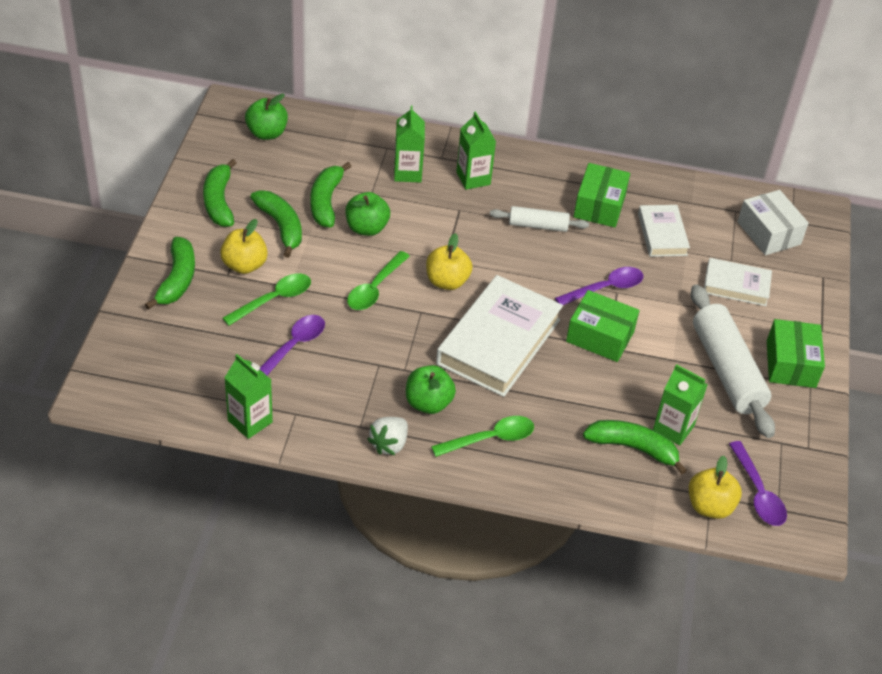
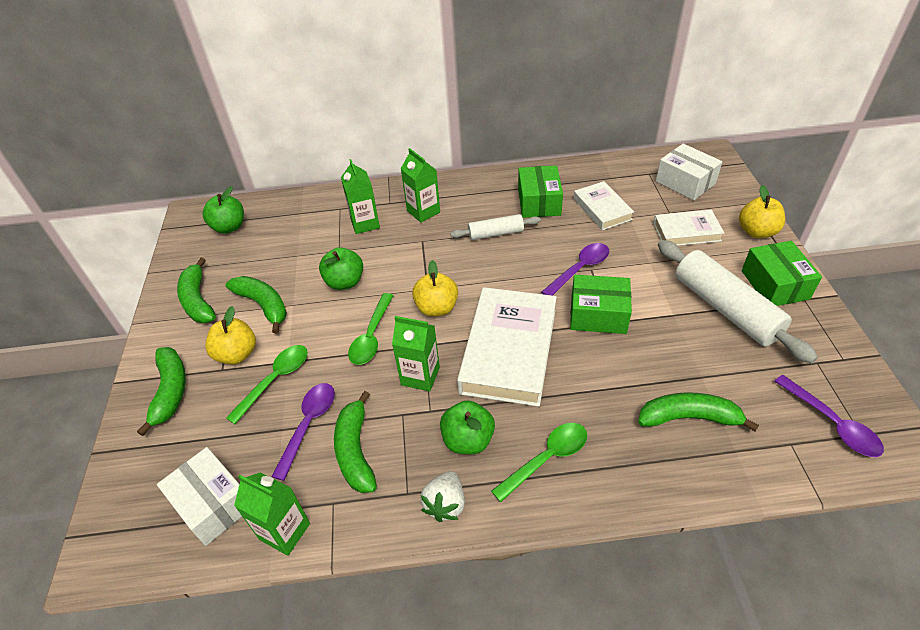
camera: 10 degrees left, 0 degrees up
(196, 383) = (213, 504): none -> white box
(326, 202) = (300, 270): green banana -> green banana (356, 451)
(673, 428) = (713, 383): green carton -> green carton (420, 376)
(709, 506) = (798, 456): yellow apple -> yellow apple (756, 231)

